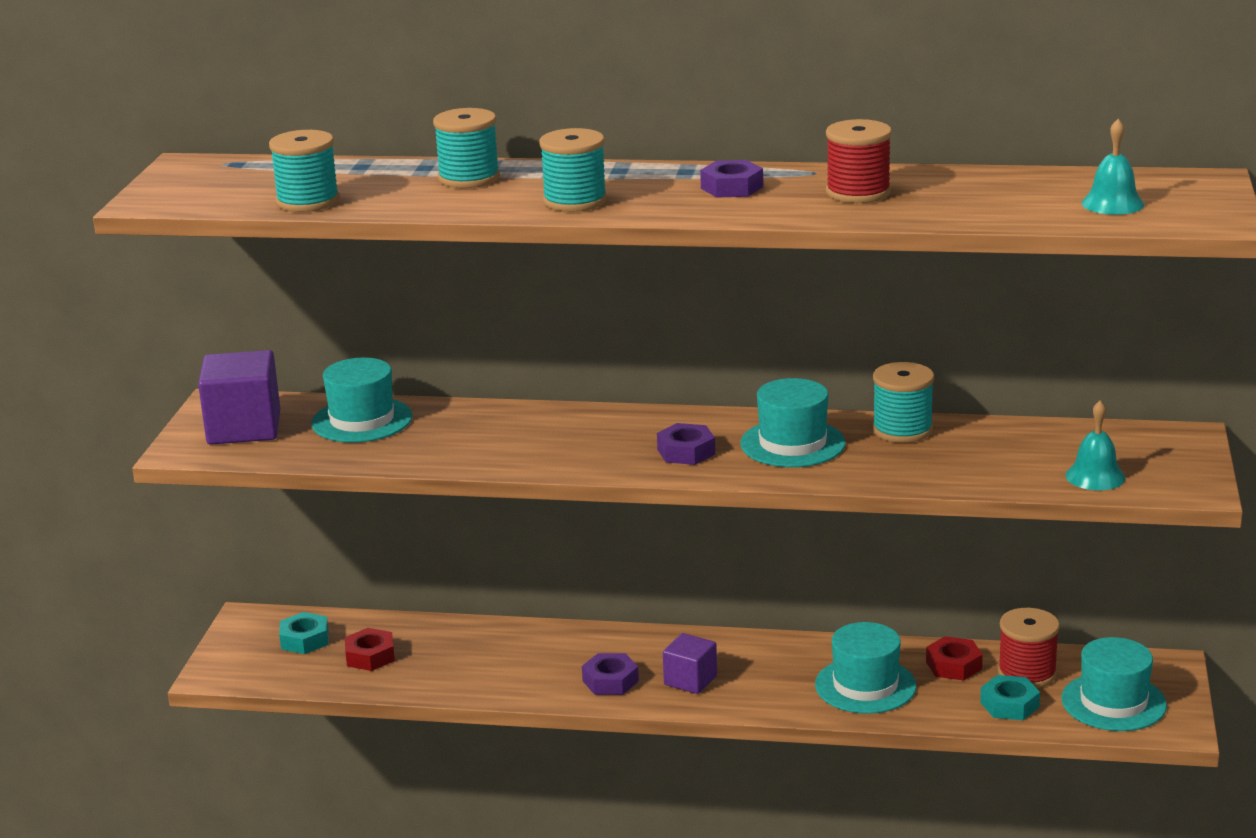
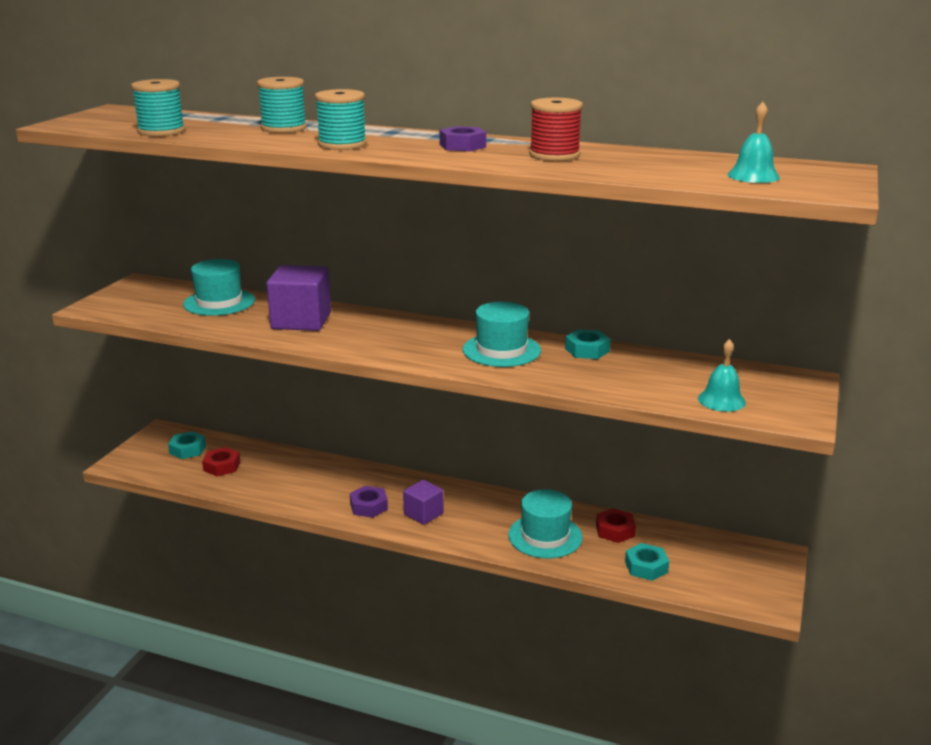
camera: 10 degrees right, 0 degrees up
(244, 428) = (141, 298): purple cube -> purple cube (301, 321)
(686, 452) = (422, 347): purple nut -> none
(902, 430) = (587, 350): turquoise spool -> turquoise nut
(1027, 673) = (667, 544): red spool -> none
(1113, 702) = (726, 577): turquoise hat -> none

